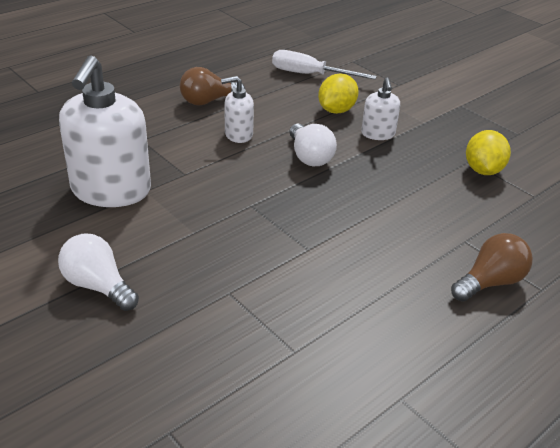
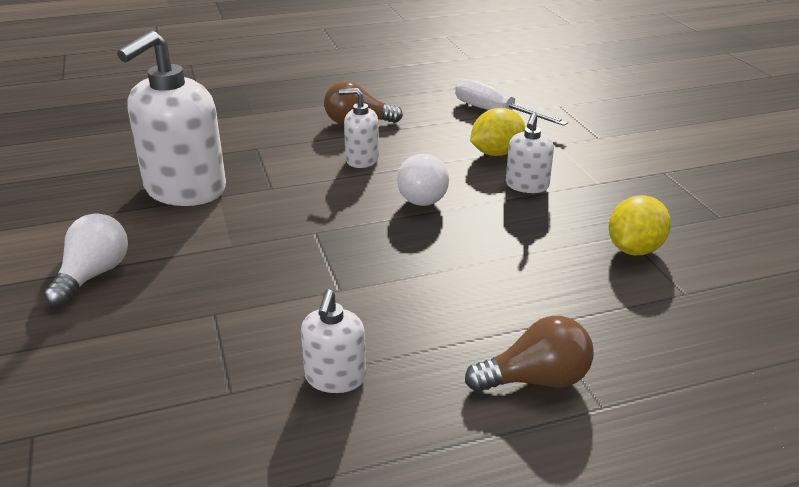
camera: 25 degrees right, 5 degrees down
(98, 286) = (93, 275): white light bulb -> white light bulb turned 45 degrees clockwise
(360, 318) = (335, 378): none -> white soap dispenser

